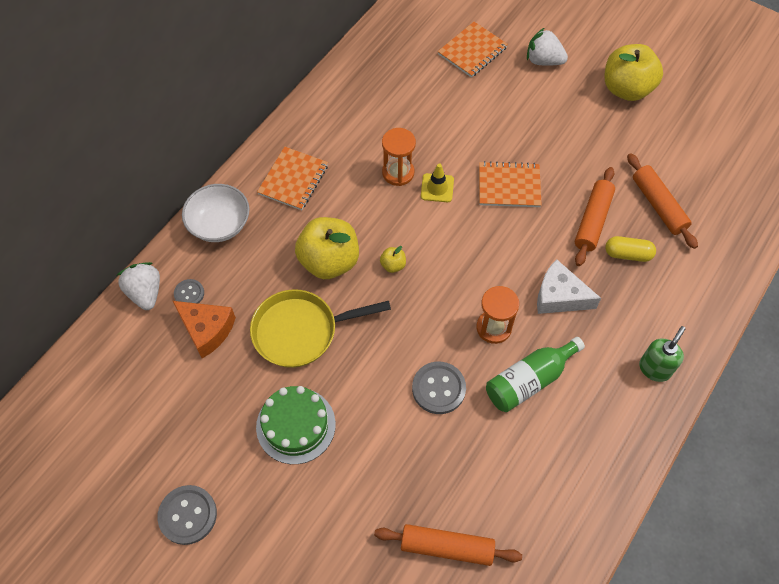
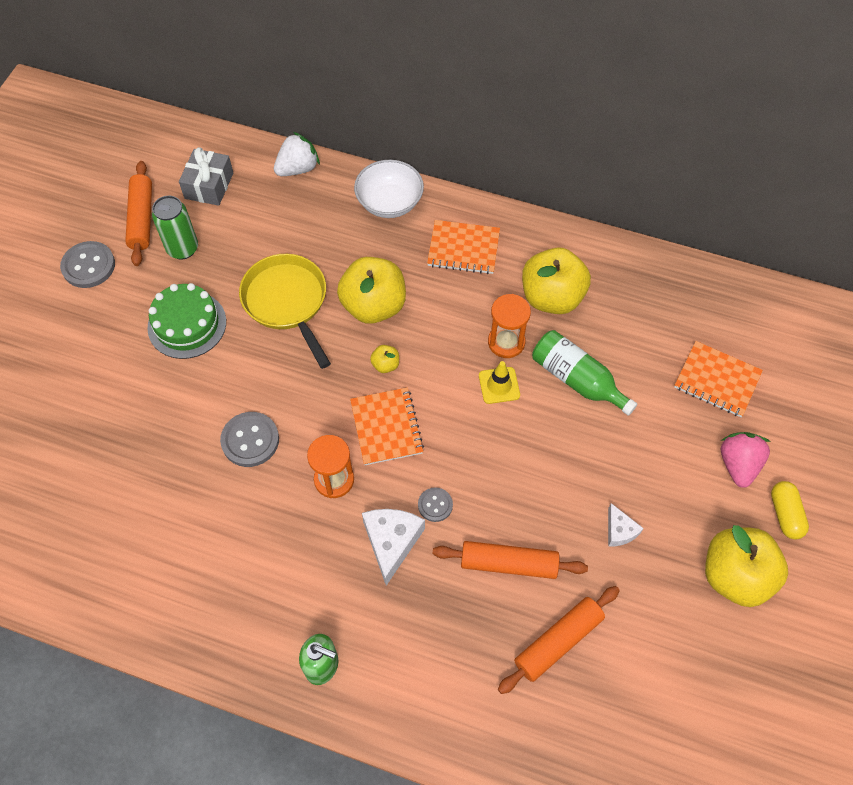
camera: 75 degrees right, 0 degrees up
(131, 378) = (209, 185): none -> grey gift
(189, 293) = (305, 201): grey button -> grey button (435, 505)
(202, 416) = (182, 248): none -> green can
(207, 330) = (270, 226): orange cheese -> none
(365, 131) = (552, 297): none -> yellow apple
(447, 547) = (83, 483): orange rolling pin -> orange rolling pin (141, 219)
(509, 186) = (527, 460): orange notebook -> orange notebook (386, 427)
(529, 380) = (278, 528): green bottle -> green bottle (577, 379)
(543, 61) = (738, 464): white strawberry -> pink strawberry
(580, 144) = (619, 531): none -> white cheese
(627, 254) = (472, 612): yellow capsule -> yellow capsule (785, 514)

